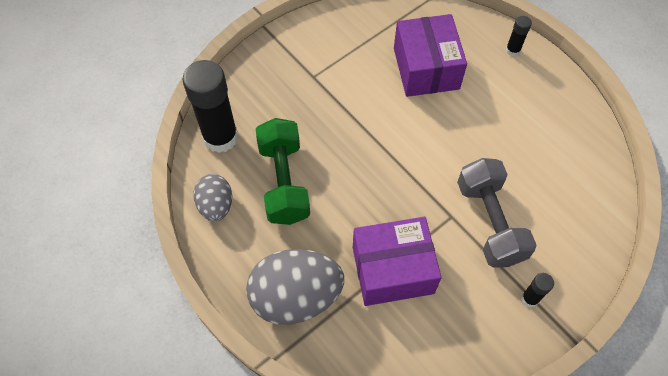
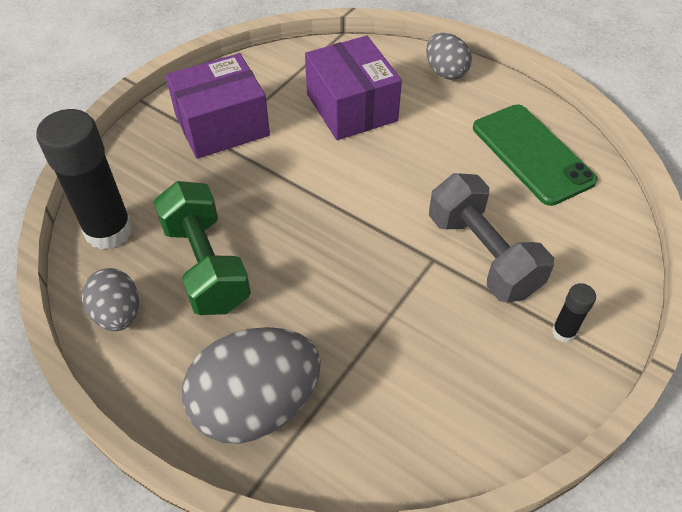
camera: 15 degrees left, 10 degrees down
(392, 270) = (378, 339): purple box -> purple box (222, 125)
(513, 50) = (445, 72): black glue stick -> grey egg
(559, 144) = (532, 154): none -> green phone

